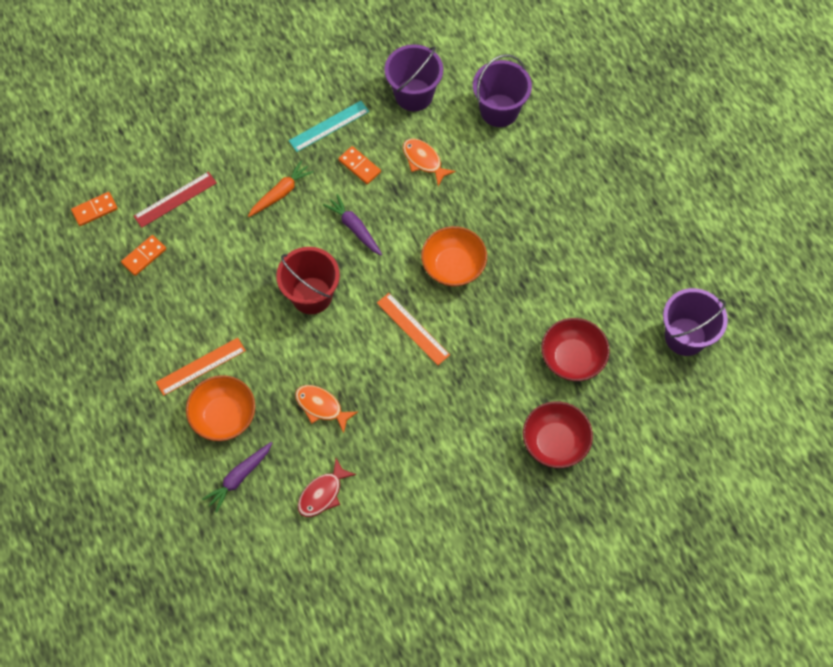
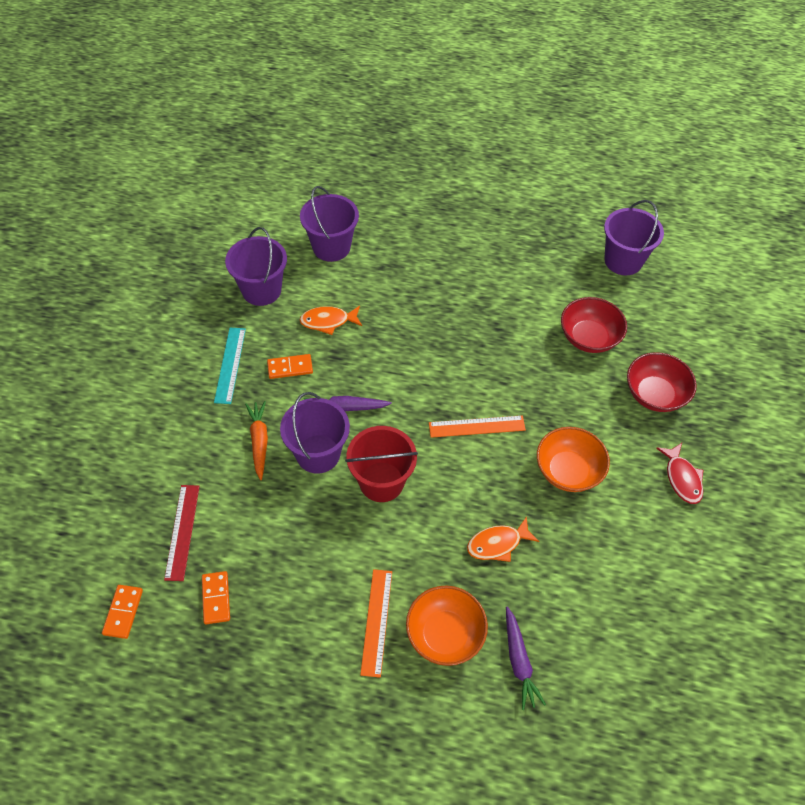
camera: 55 degrees left, 10 degrees down
(301, 238) = (318, 454): none -> purple bucket
(322, 493) = (585, 598): red fish -> red fish (682, 478)
(453, 266) = (443, 362): orange bowl -> orange bowl (568, 471)

